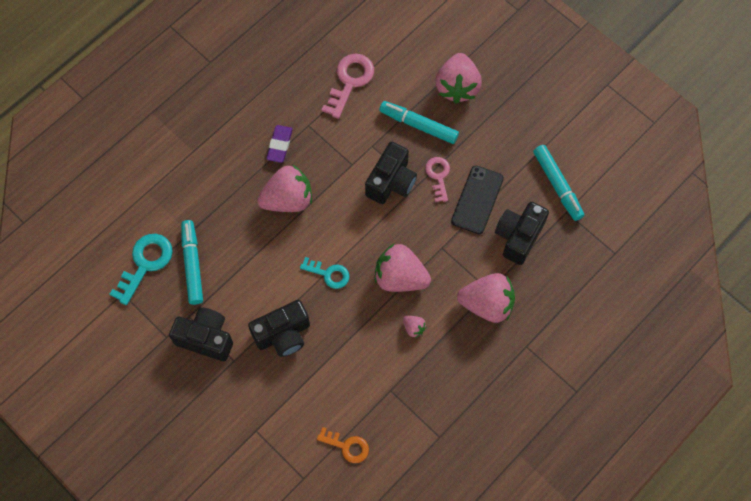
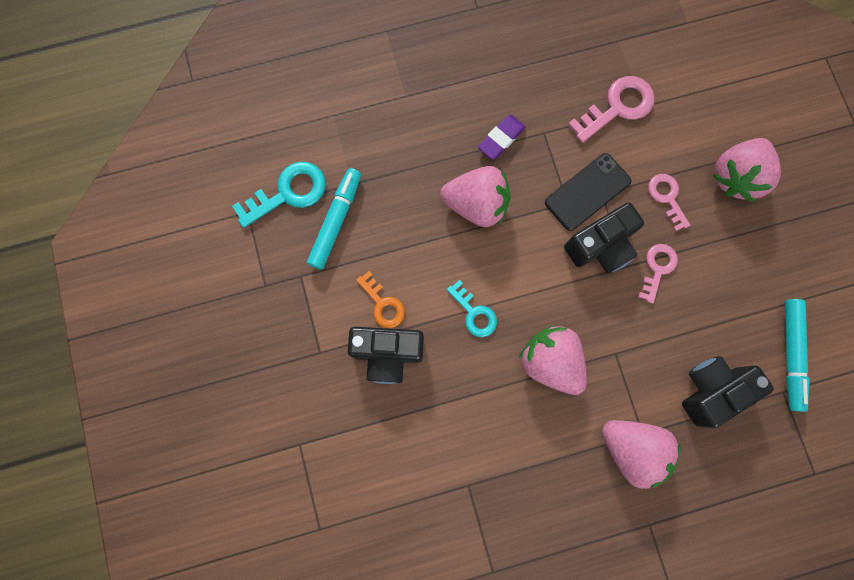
camera: 30 degrees right, 10 degrees up
(206, 338) = (304, 311): black camera -> none
(347, 446) = (386, 521): orange key -> orange key (383, 304)
(414, 328) = (533, 429): pink strawberry -> none
(418, 125) = (667, 198): turquoise marker -> pink key
(477, 200) = (687, 320): black phone -> black phone (587, 192)

